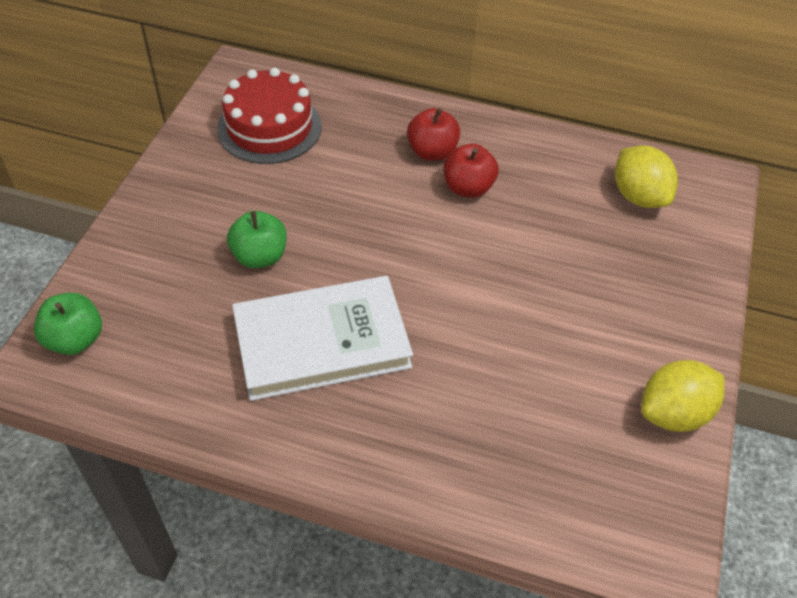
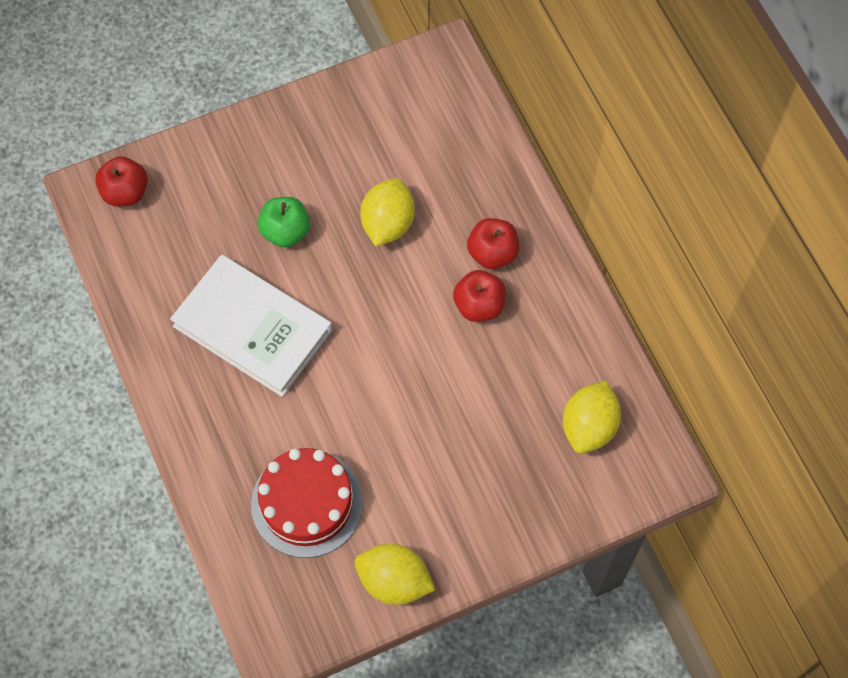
camera: 50 degrees right, 15 degrees up
(75, 339) = (125, 192): green apple -> red apple
(269, 127) = (407, 129): red cake -> red cake (307, 503)
(334, 191) = (388, 223): none -> yellow lemon

